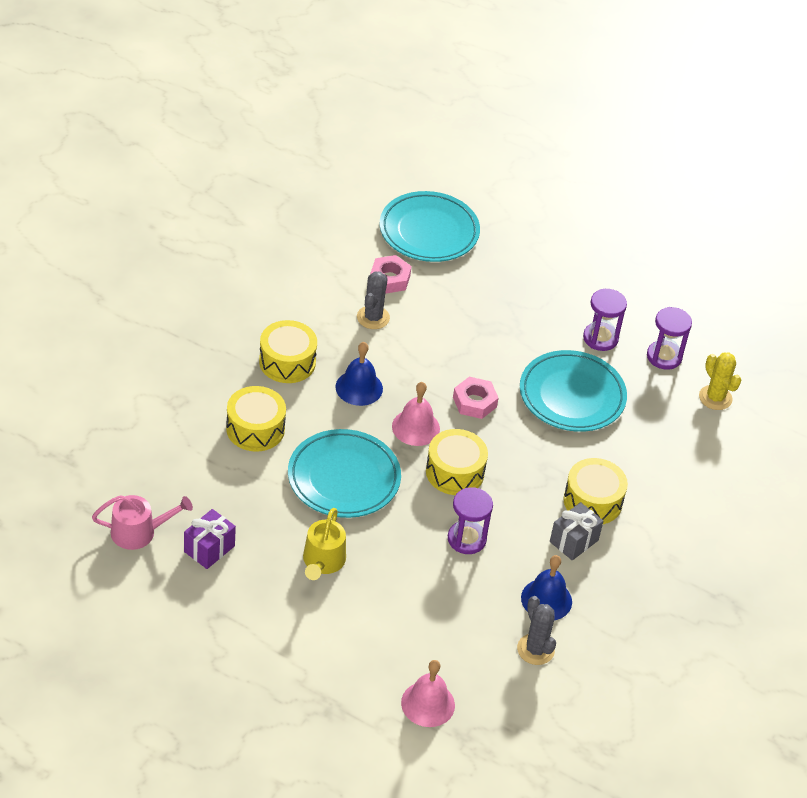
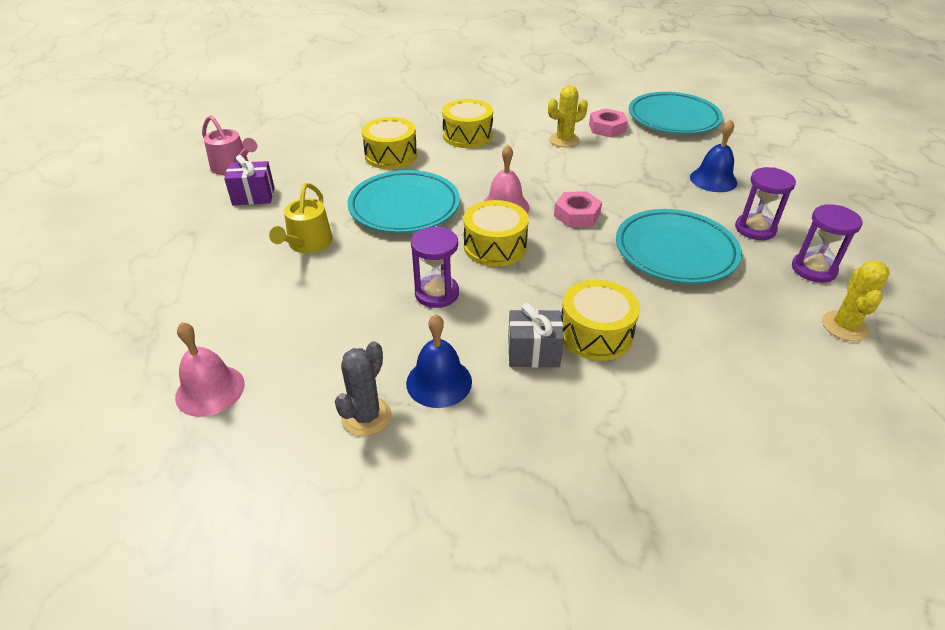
camera: 50 degrees right, 5 degrees down
(322, 561) = (308, 243): yellow watering can -> yellow watering can turned 45 degrees counterclockwise
(359, 387) = (496, 168): blue bell -> blue bell (713, 180)
(373, 317) = (564, 140): grey cactus -> yellow cactus

